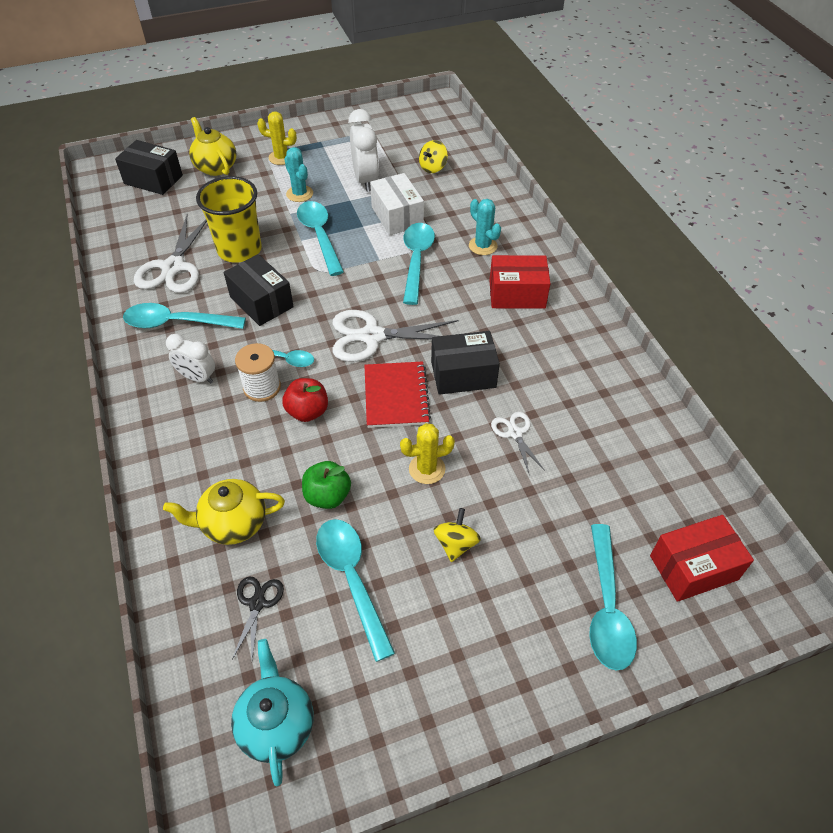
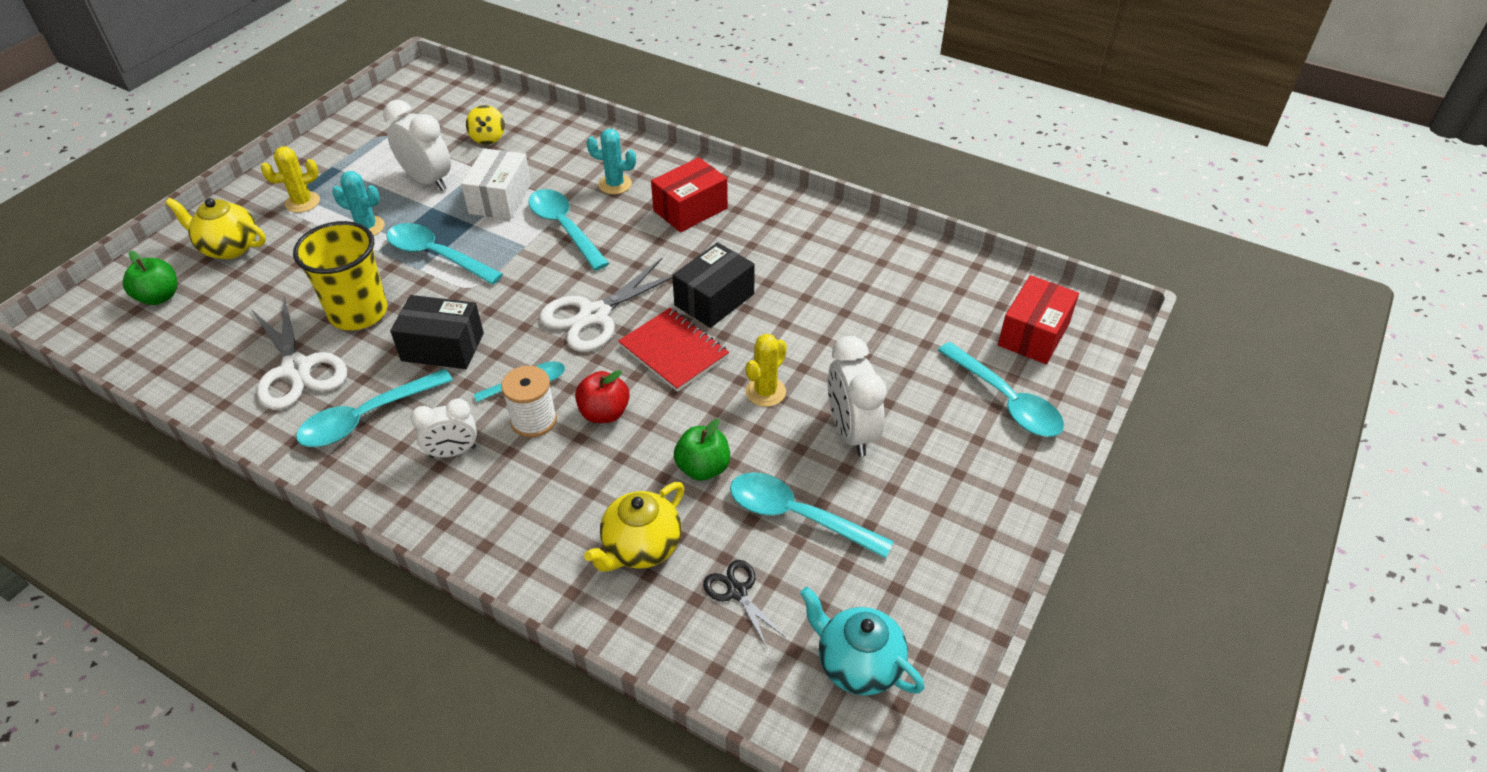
camera: 40 degrees left, 5 degrees down
(153, 179) = (159, 297): black box -> green apple
(397, 216) = (500, 198): white box -> white box turned 75 degrees clockwise
(456, 544) = (851, 432): yellow spinning top -> white clock
(515, 433) = (807, 320): white scissors -> none

